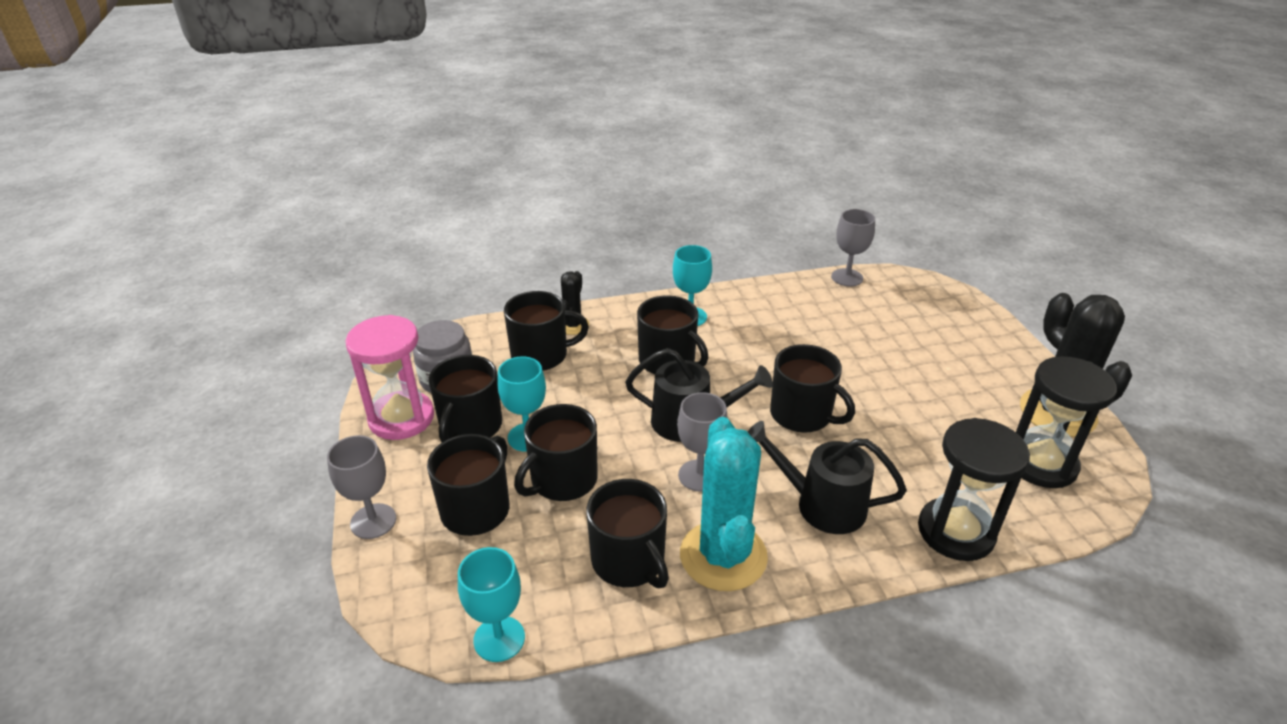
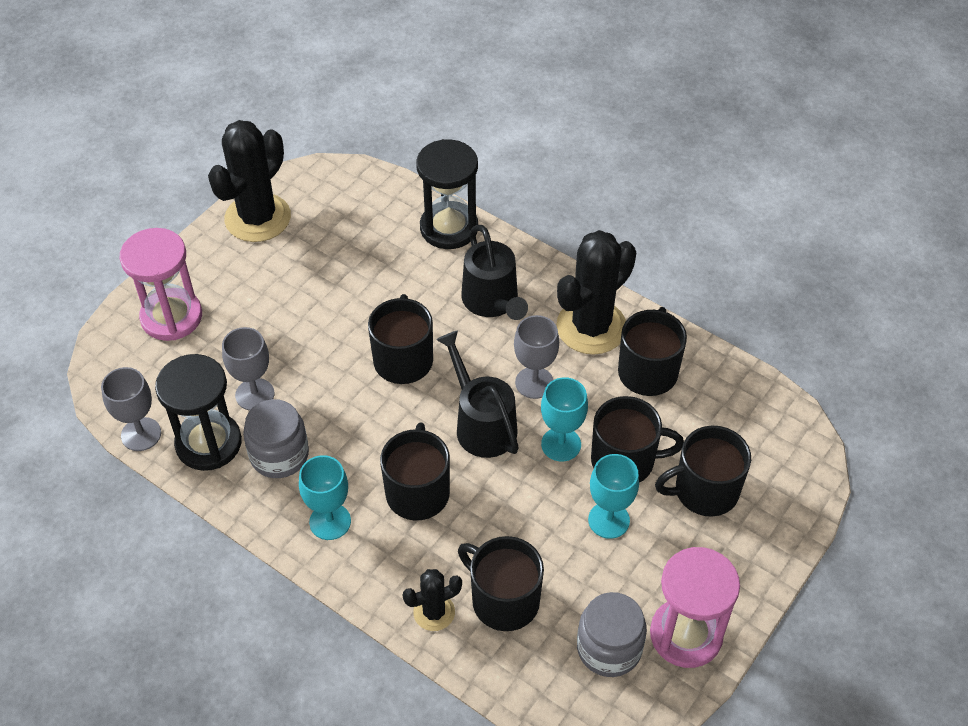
camera: 130 degrees left, 15 degrees up
(373, 521) = (783, 545): grey goblet -> grey goblet (255, 394)
(470, 427) = (640, 571): black mug -> none
(499, 639) = (769, 394): turquoise goblet -> turquoise goblet (561, 444)
(723, 556) = (591, 327): turquoise cactus -> black cactus
(769, 320) = (279, 455): none -> grey jar
(956, 326) = (171, 317): none -> pink hourglass
(1040, 463) = (333, 210): black hourglass -> black hourglass (208, 443)

